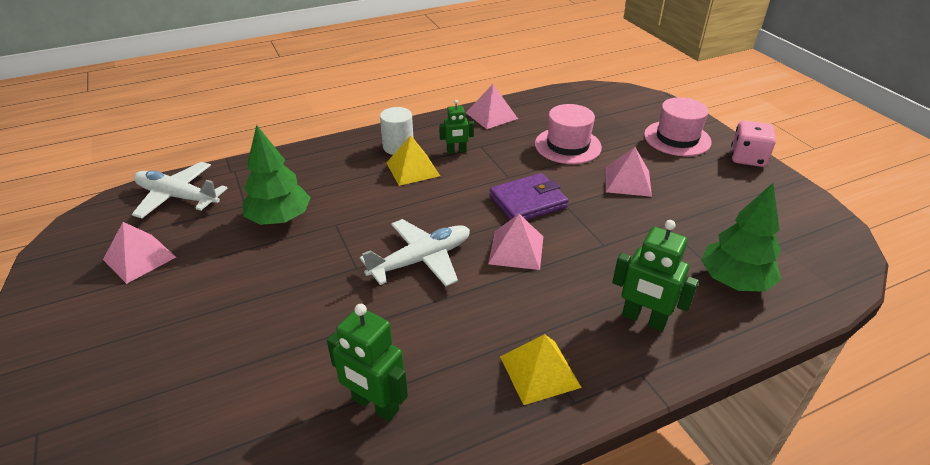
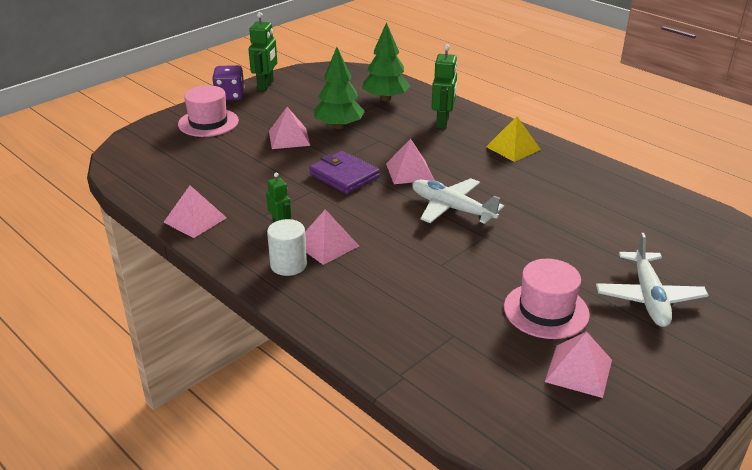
camera: 110 degrees left, 5 degrees down
(177, 197) = (476, 397): white plane -> white plane (648, 297)
(280, 219) = (457, 301): green tree -> green tree (339, 126)
(375, 405) = (589, 194): green robot -> green robot (266, 85)
(413, 169) = (326, 245): yellow pyramid -> pink pyramid
(567, 145) = (242, 169): pink hat -> pink hat (546, 310)
(747, 158) = (230, 96): pink dice -> purple dice

